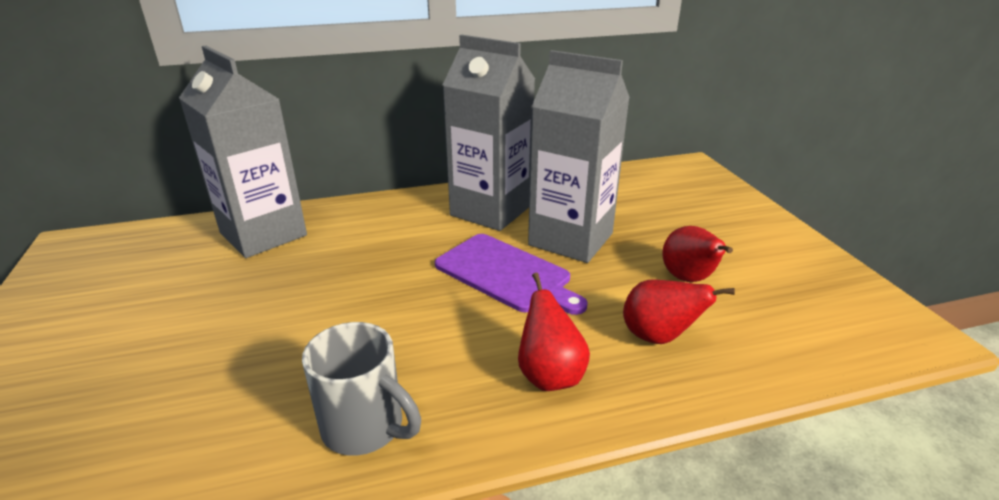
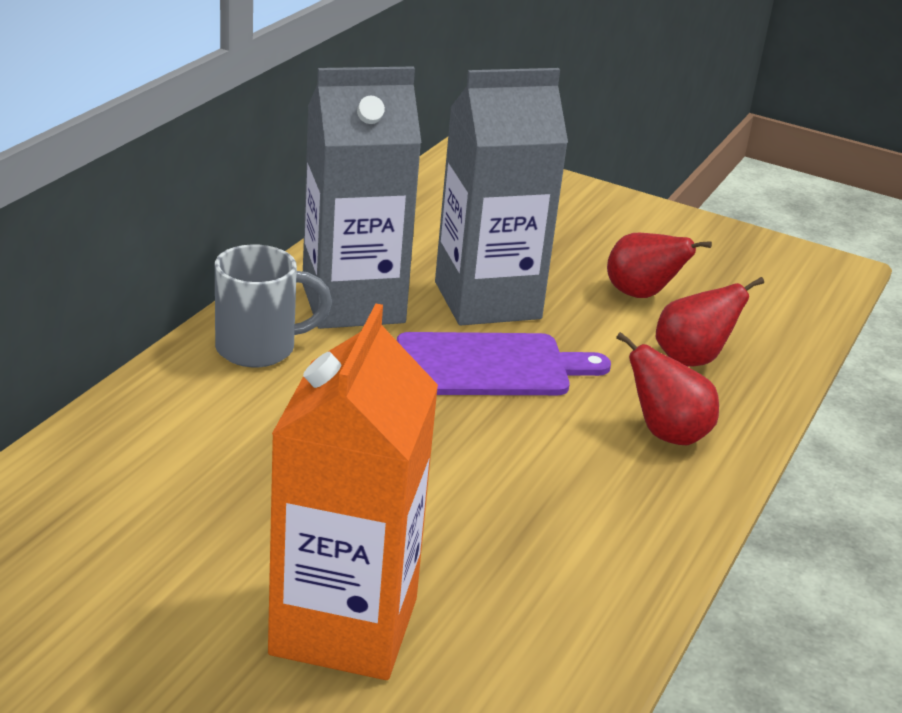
camera: 50 degrees left, 0 degrees up
(172, 366) = (344, 626): none -> orange carton
(263, 234) = (132, 458): grey carton -> none
(365, 427) = (607, 553): grey mug -> grey mug (259, 348)

